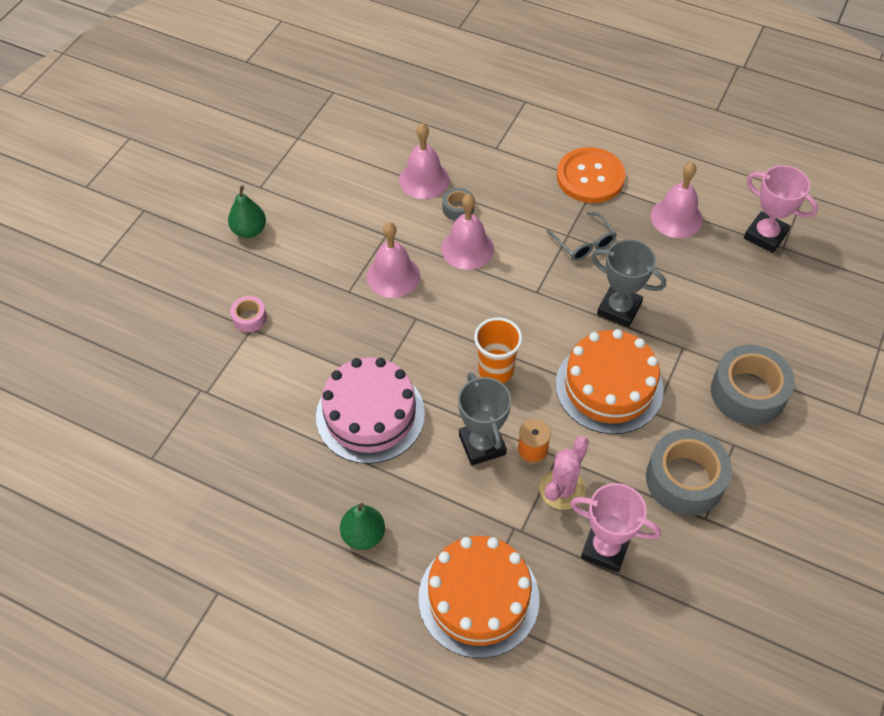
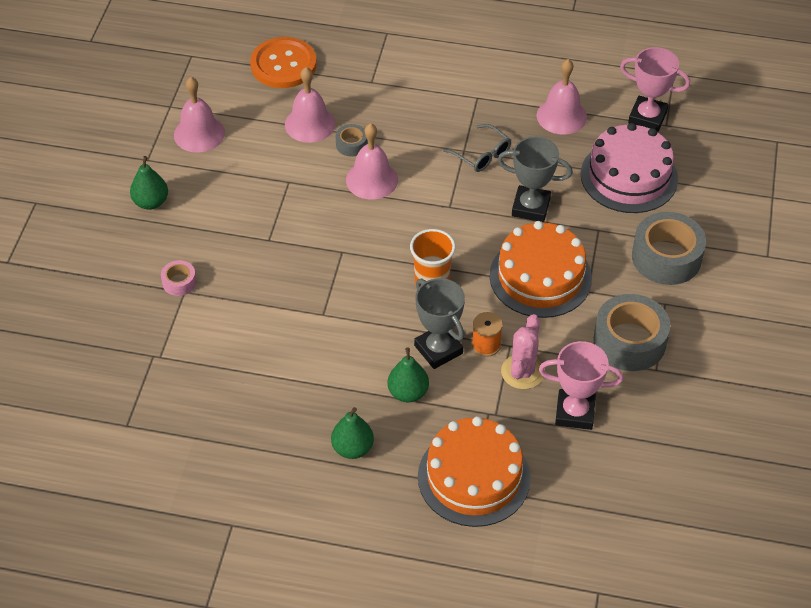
camera: 15 degrees left, 5 degrees down
(370, 415) = (325, 345): pink cake -> pink cake (629, 176)
(393, 276) = (307, 218): pink bell -> pink bell (199, 133)
(437, 486) = (408, 392): none -> green pear
(590, 177) = (470, 93): orange button -> orange button (283, 65)

